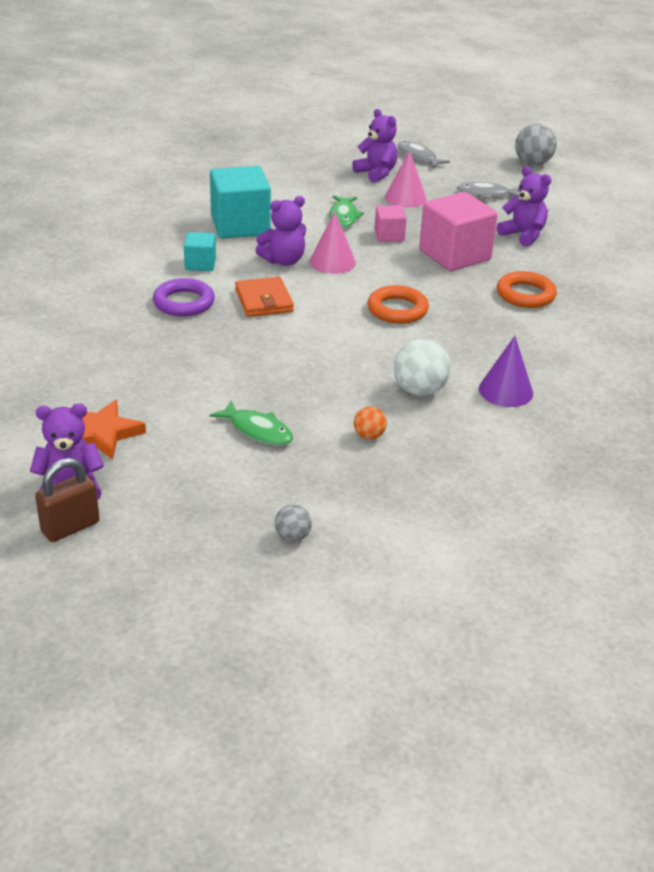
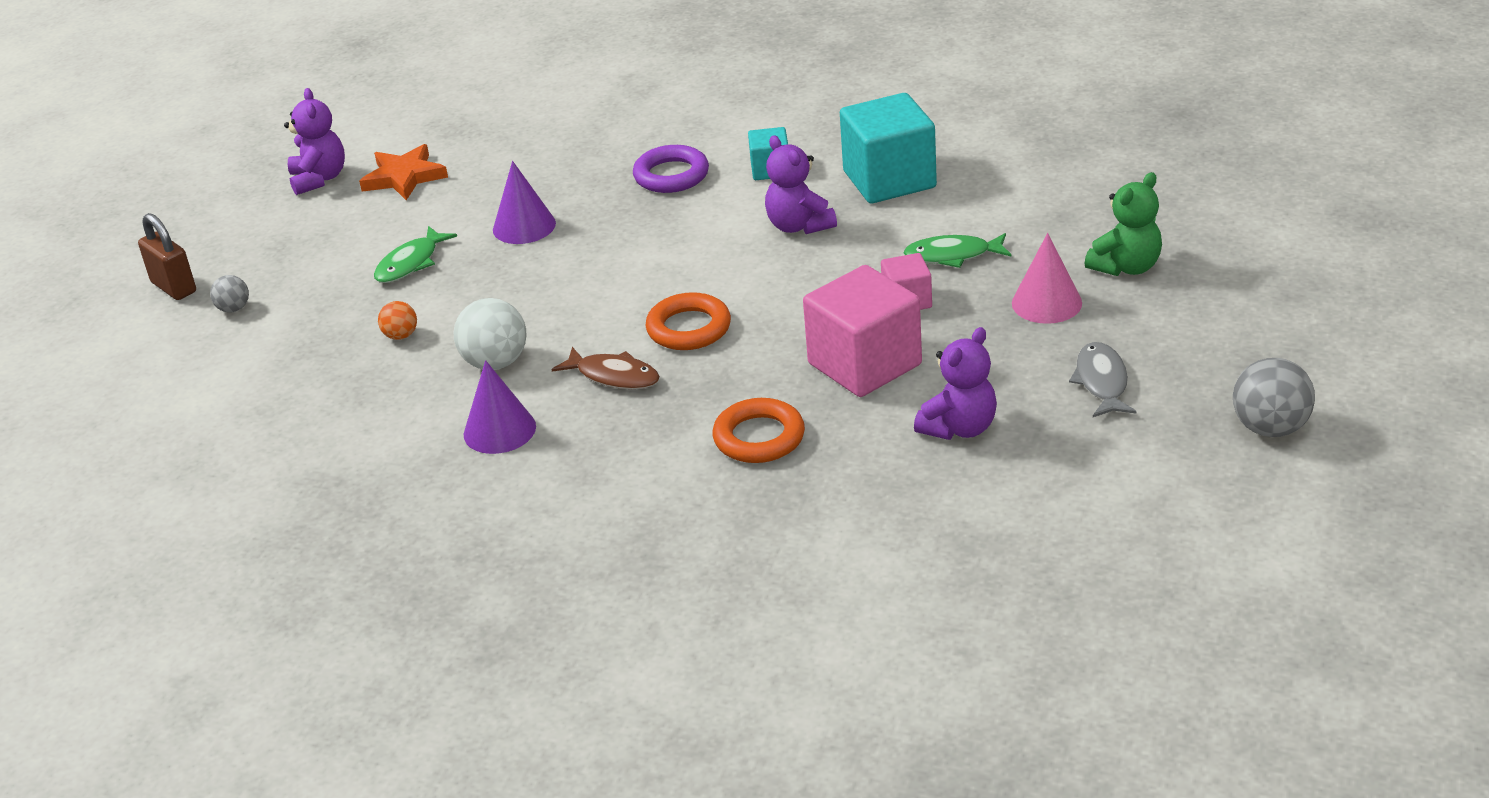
camera: 90 degrees right, 0 degrees up
(70, 527) = (262, 191): brown padlock -> brown padlock (174, 287)
(225, 371) = (524, 226): none -> purple cone
(264, 300) = (689, 227): orange wallet -> none
(332, 262) = (808, 263): pink cone -> none
(376, 173) = (1126, 267): purple teddy bear -> green teddy bear
(418, 157) = (1220, 300): grey fish -> none
(448, 341) = (614, 376): none -> brown fish

